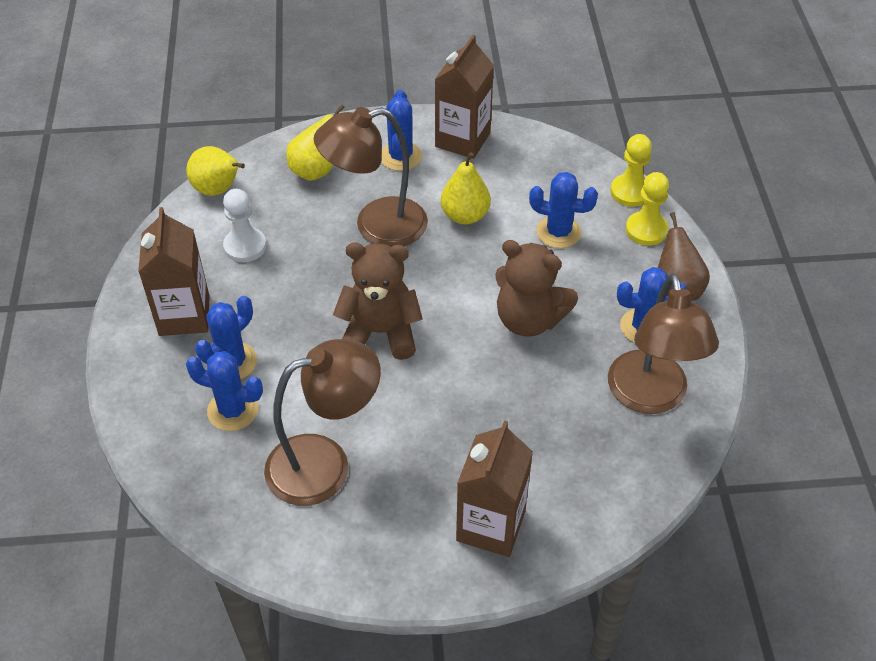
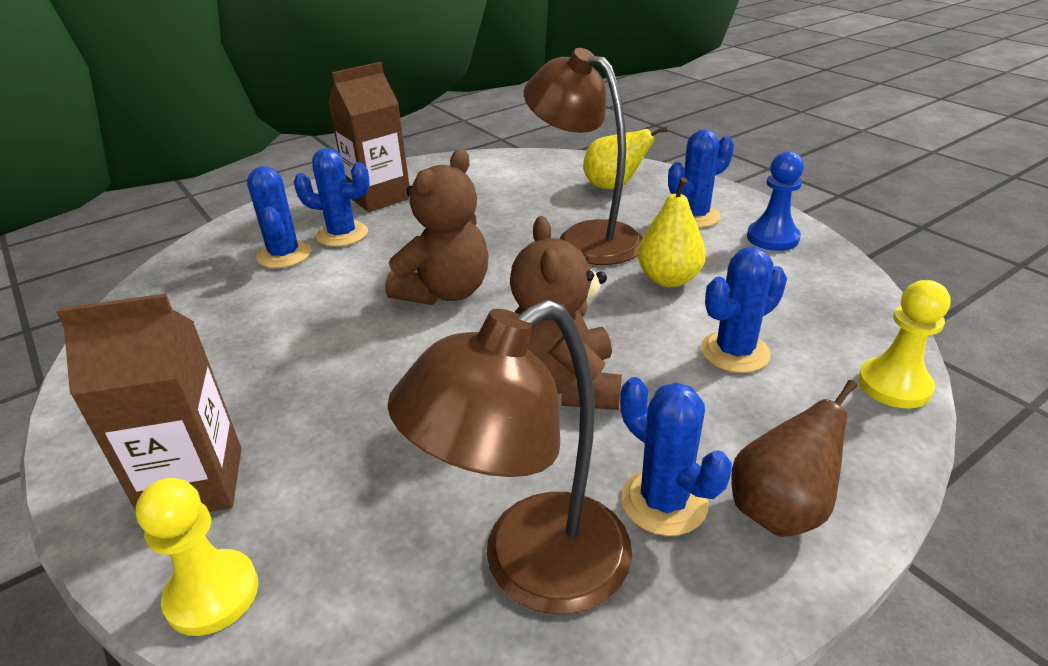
camera: 60 degrees right, 15 degrees down
(218, 190) = (534, 160): yellow pear -> none
(245, 246) = (483, 192): white pawn -> none
(325, 464) = (242, 326): brown lamp -> none
(380, 332) = (445, 292): brown teddy bear -> brown teddy bear turned 60 degrees clockwise
(462, 140) = (772, 238): brown carton -> blue pawn
(558, 232) = (734, 352): blue cactus -> blue cactus turned 75 degrees clockwise
(646, 230) = (849, 428): yellow pawn -> yellow pawn (212, 594)

